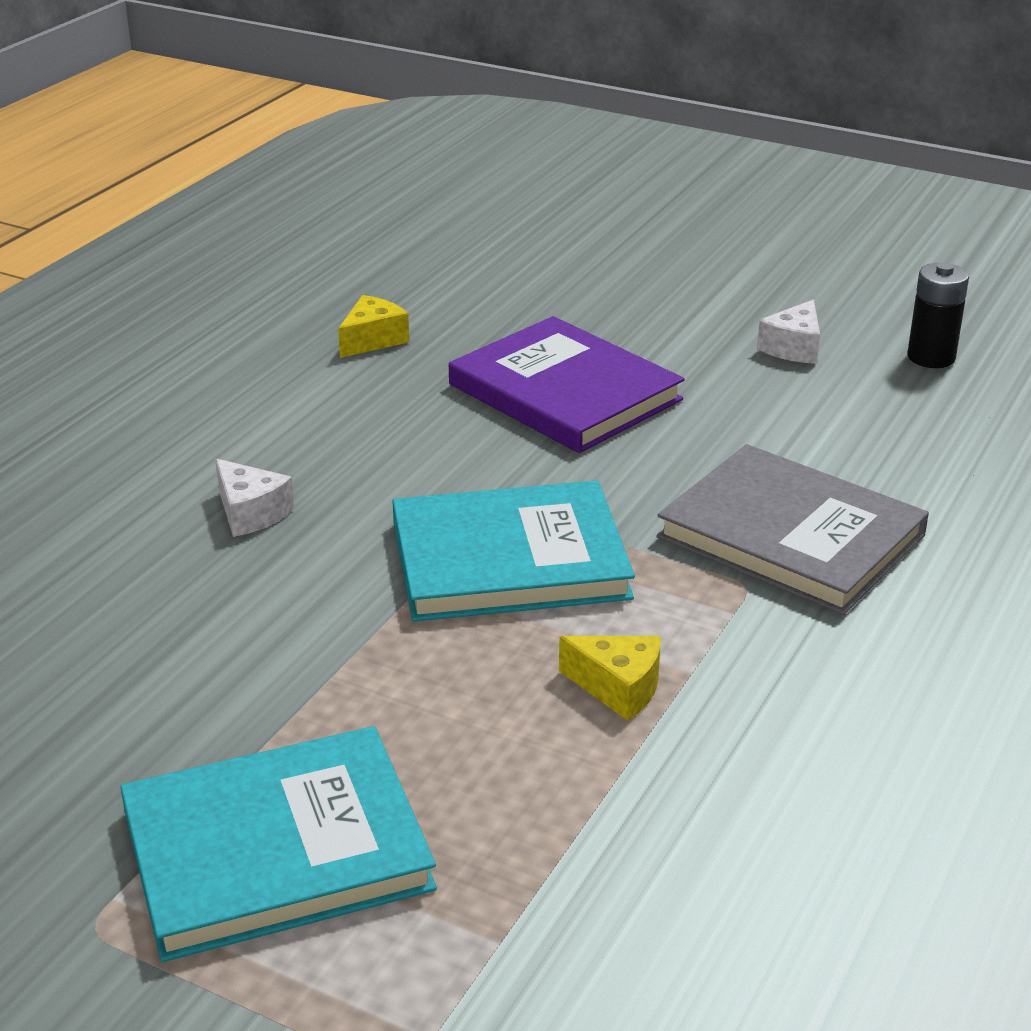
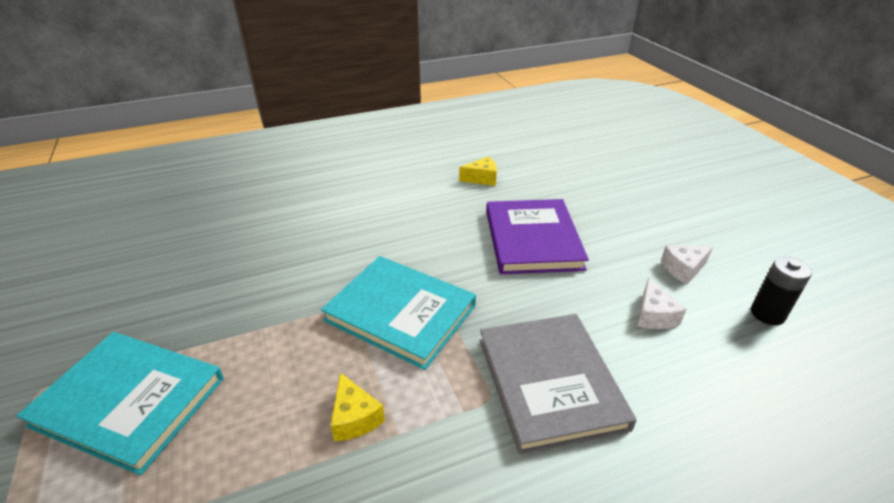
camera: 40 degrees right, 5 degrees up
(250, 513) = (337, 234): white cheese -> white cheese (654, 315)

